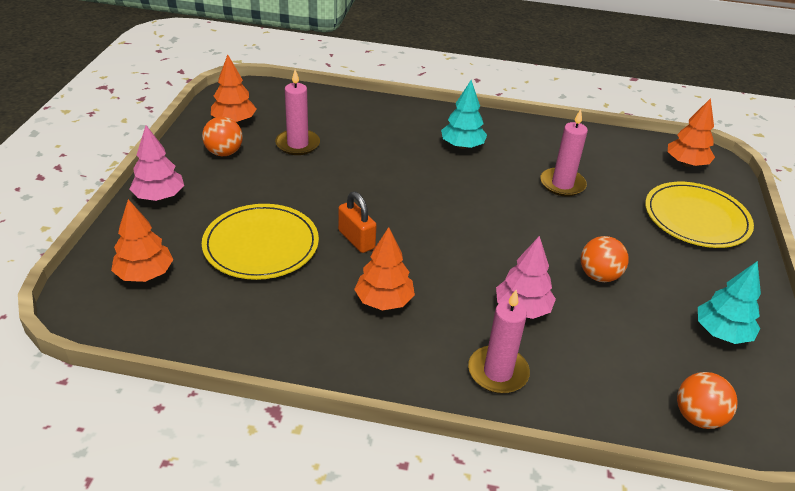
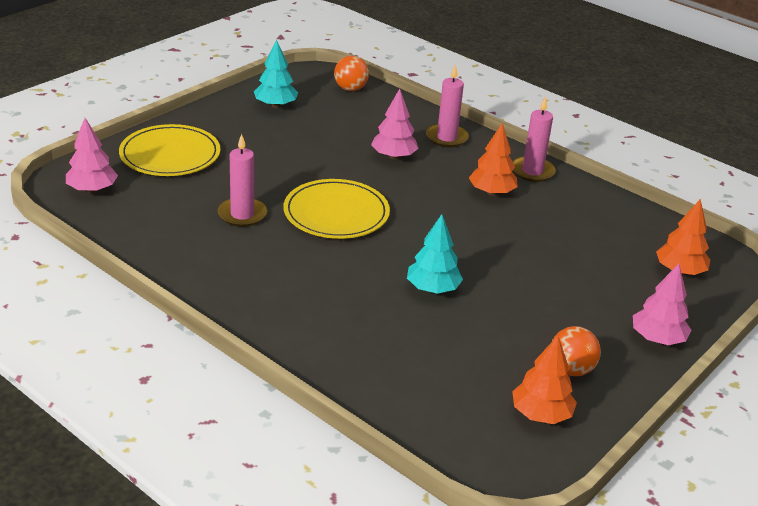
camera: 150 degrees left, 5 degrees down
(261, 245) = (570, 260): yellow plate -> yellow plate (336, 213)
(297, 144) = (477, 351): pink candle -> pink candle (532, 171)
(356, 239) = (482, 237): orange padlock -> none
(462, 146) = (291, 283): turquoise tree -> turquoise tree (433, 289)
(599, 276) = (311, 153): orange ball -> none
(686, 163) = (92, 189): orange tree -> pink tree

